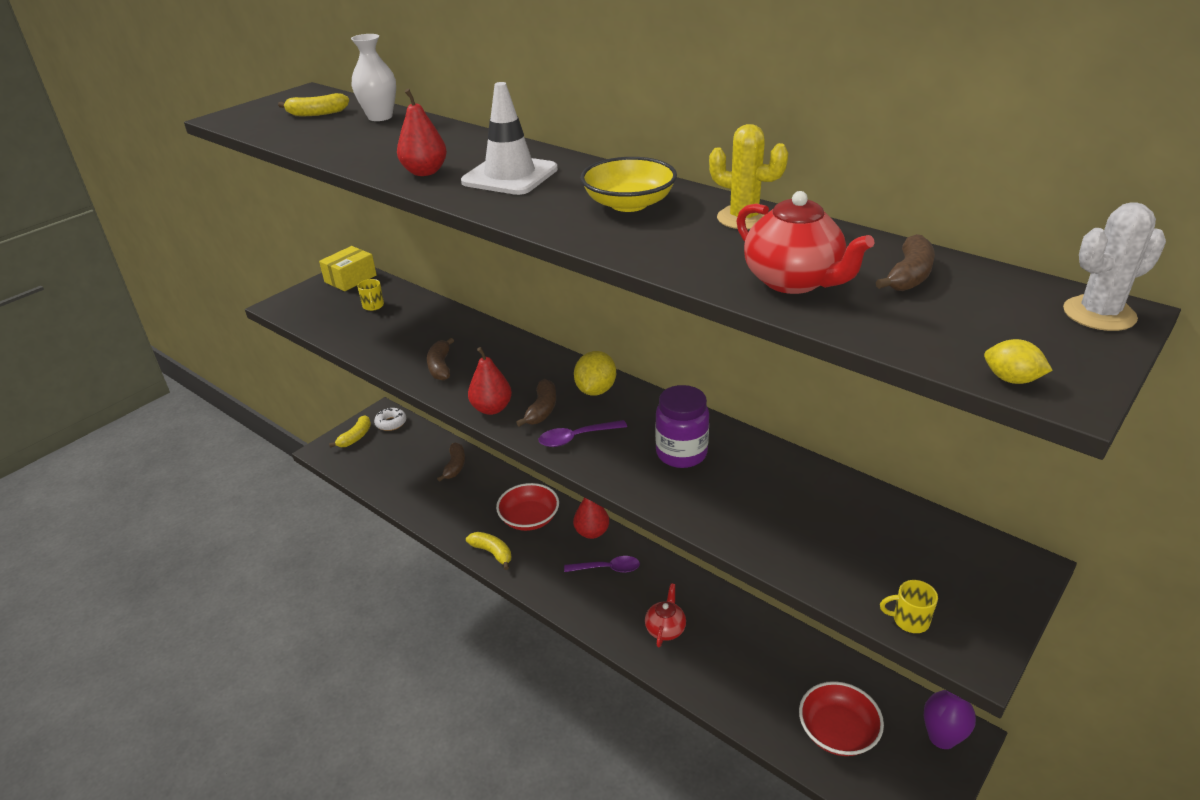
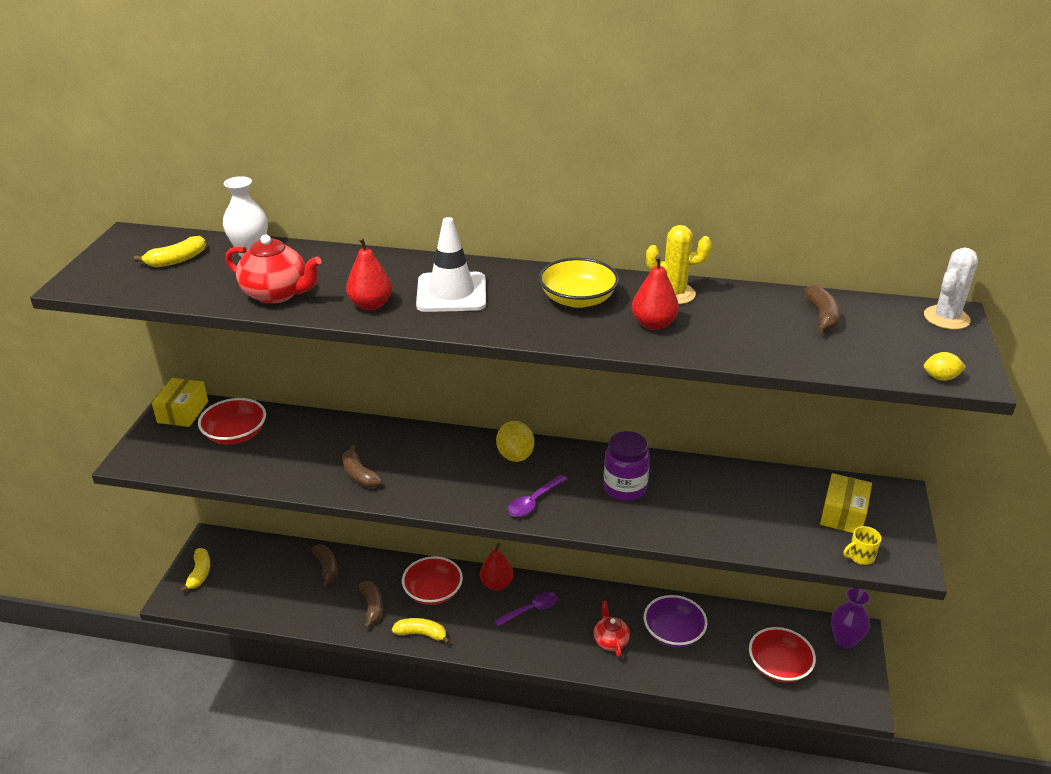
camera: 30 degrees left, 0 degrees up
(373, 306) = (235, 434): yellow mug -> red bowl
(391, 423) = (227, 547): white donut -> none
(491, 408) = (440, 499): red pear -> red pear (653, 324)
(542, 410) = (485, 486): brown banana -> brown banana (372, 607)
(738, 646) = (673, 632): none -> purple bowl
(794, 281) = (757, 339): red teapot -> red teapot (277, 294)
(925, 564) = (843, 514): none -> yellow box

